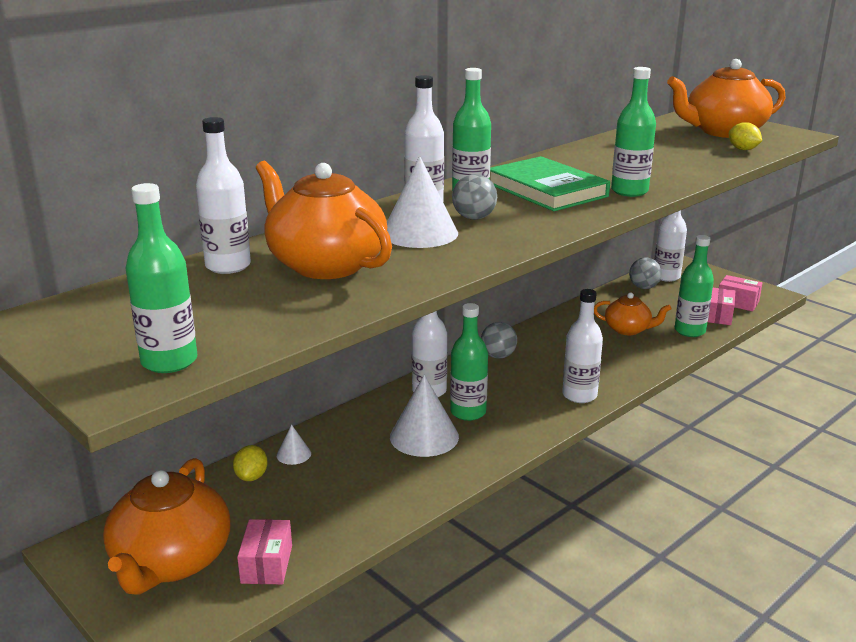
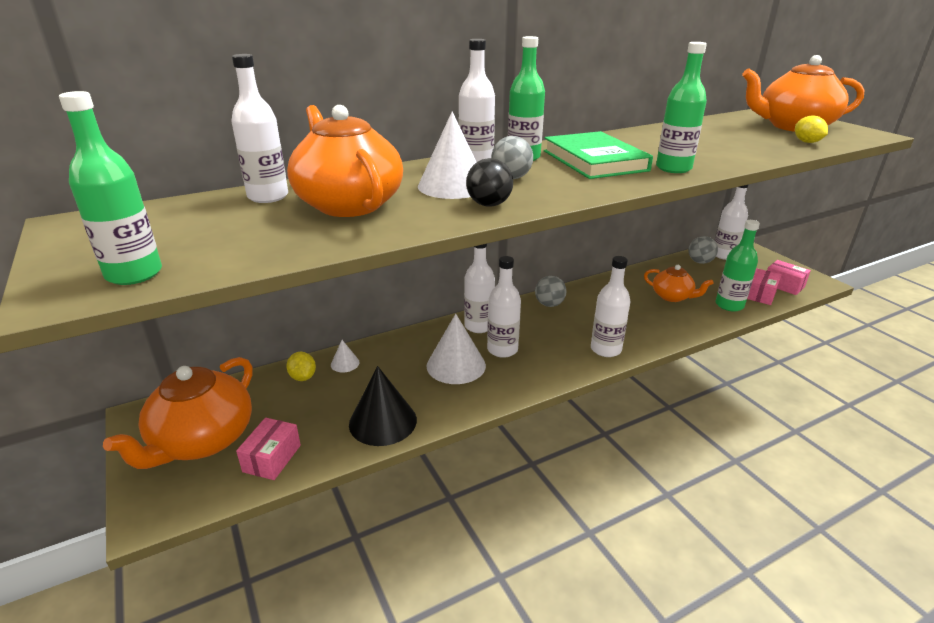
camera: 15 degrees right, 5 degrees up
(251, 476) = (303, 377): yellow lemon -> yellow lemon turned 45 degrees counterclockwise
(372, 506) = (383, 421): none -> black cone
(468, 412) = (502, 350): green bottle -> white bottle
(472, 249) = (489, 204): none -> black ball

